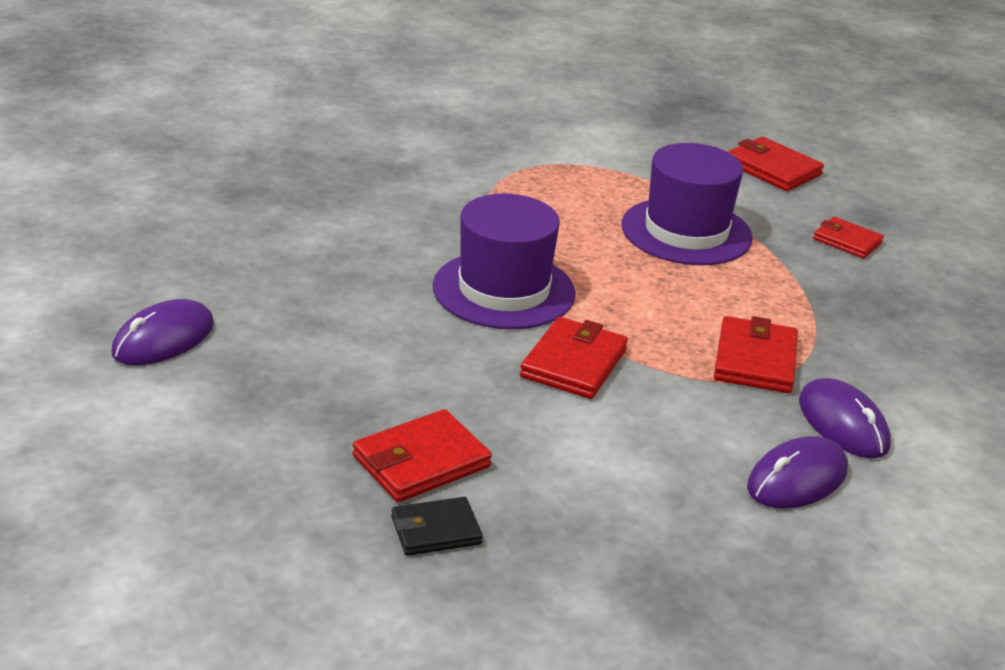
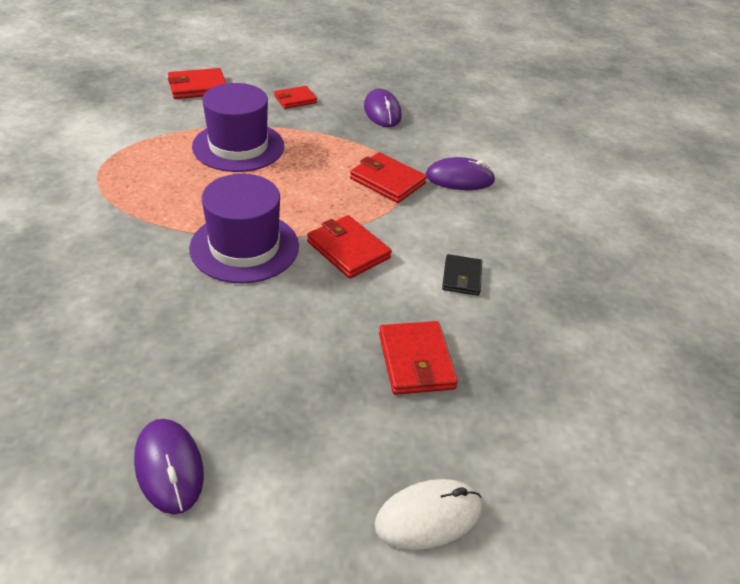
camera: 65 degrees left, 10 degrees up
(195, 519) = (428, 516): none -> white mouse
(436, 530) = (490, 380): black wallet -> black wallet (462, 277)
(797, 479) = (498, 214): purple mouse -> purple mouse (382, 112)

